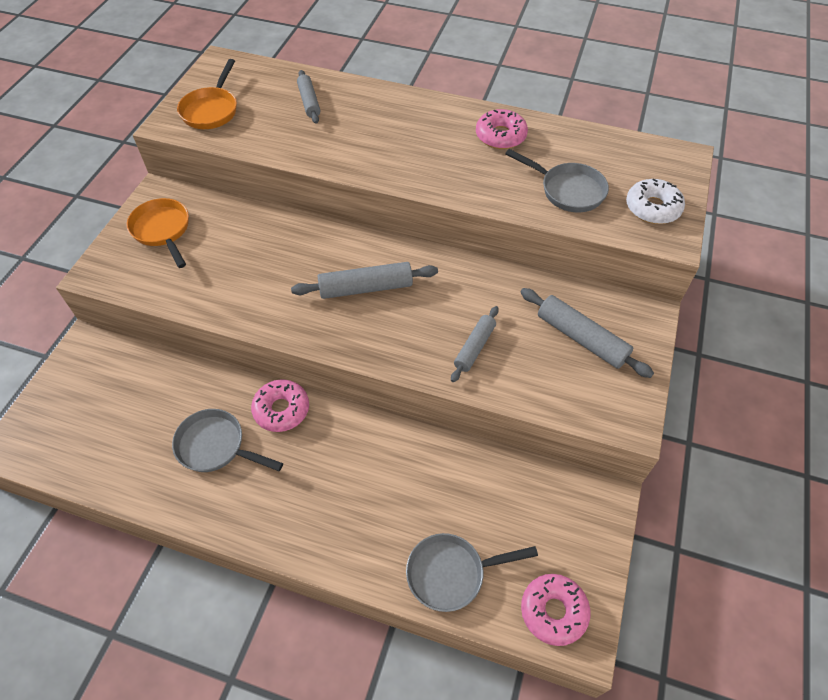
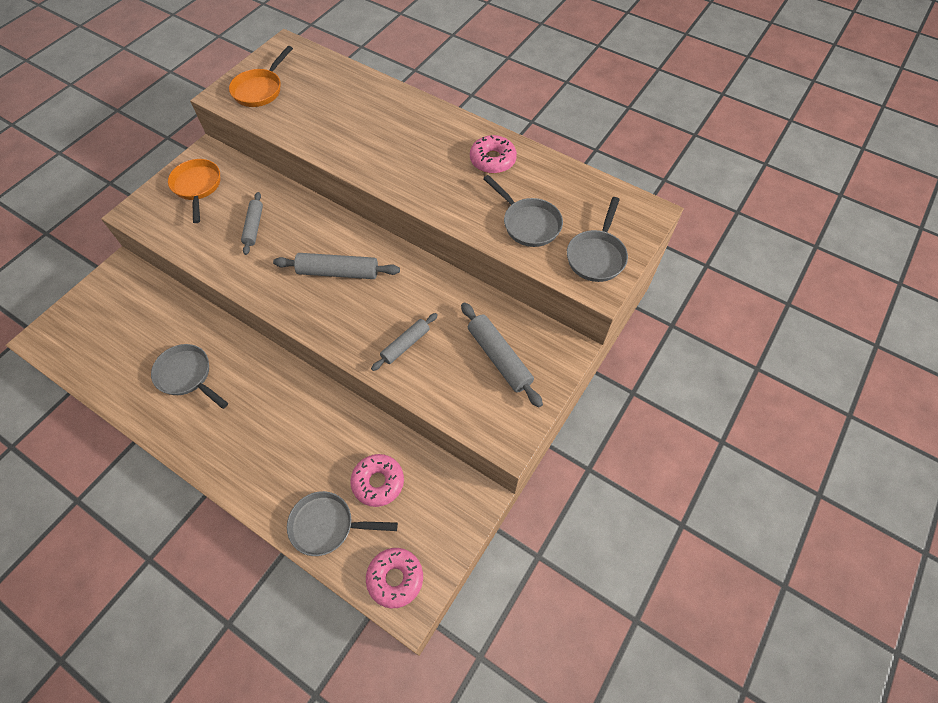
camera: 15 degrees right, 5 degrees up
(281, 409) = (248, 358): pink donut -> pink donut (378, 482)
(309, 102) = (343, 97): grey rolling pin -> grey rolling pin (254, 227)
(652, 208) = (596, 256): white donut -> grey pan

